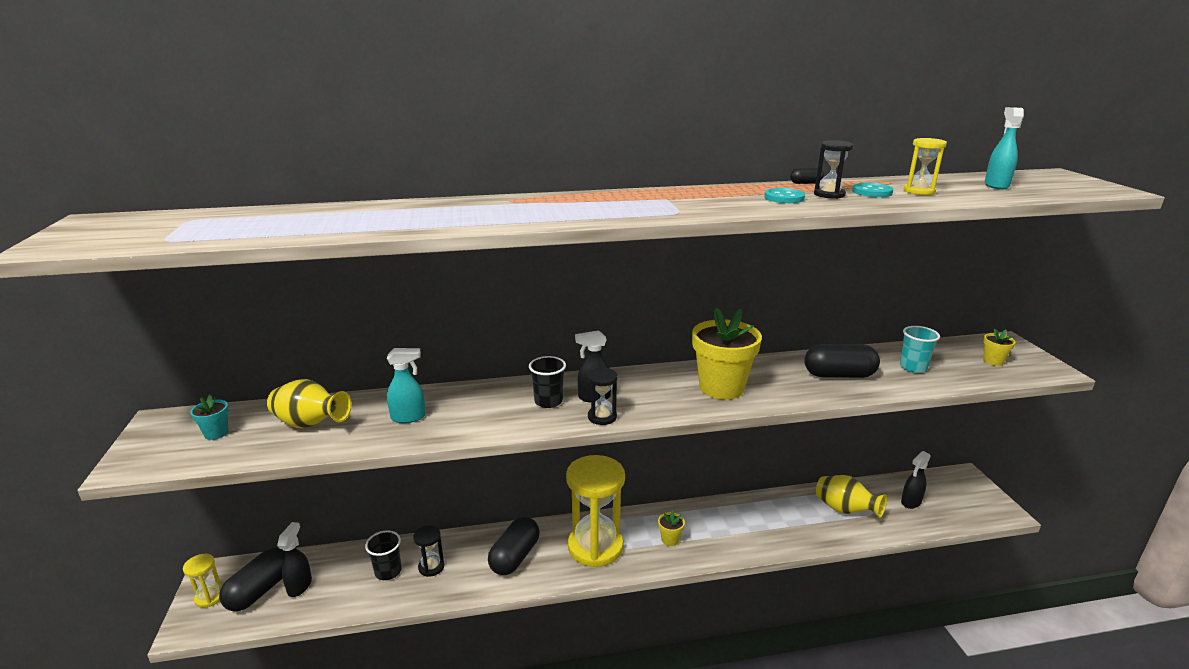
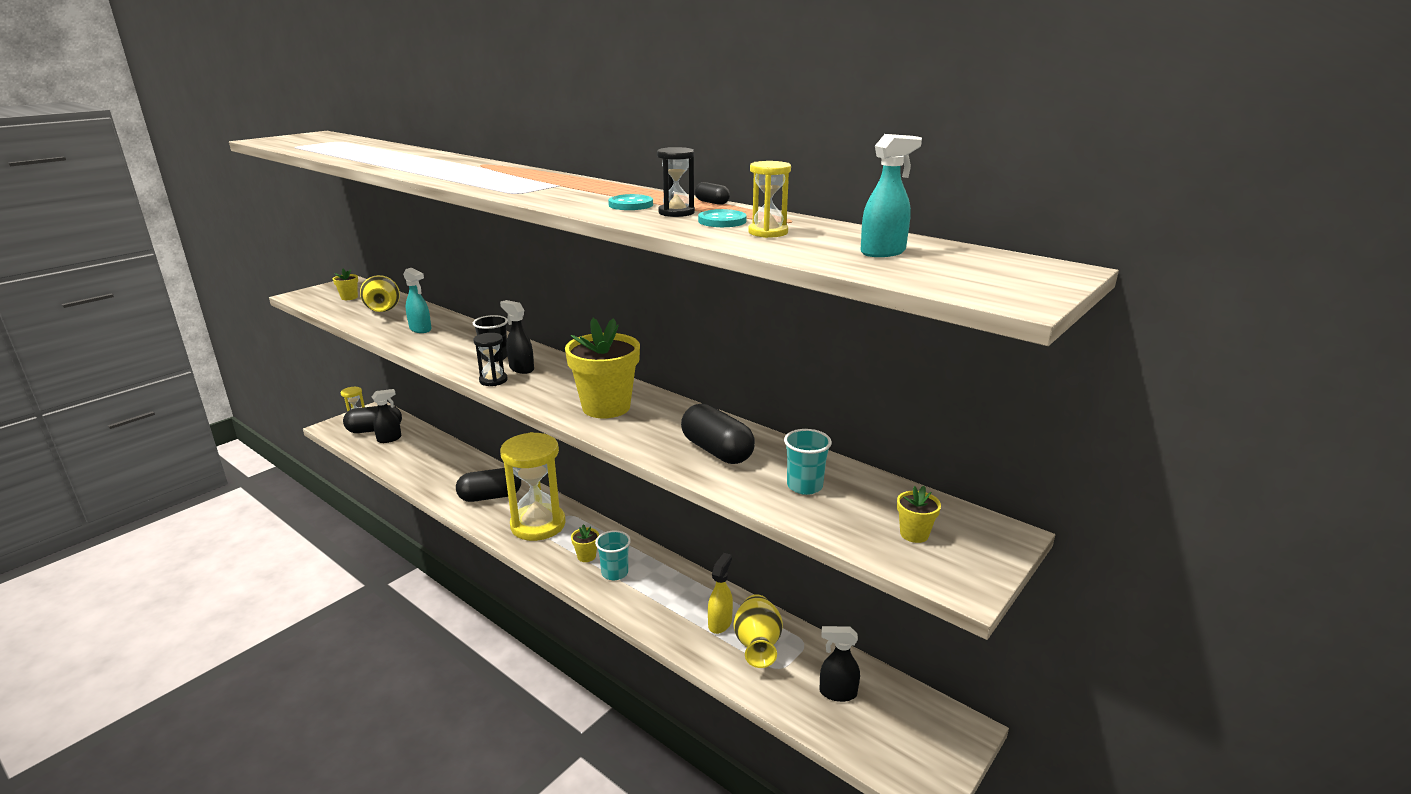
camera: 50 degrees right, 0 degrees up
(216, 433) = (349, 297): turquoise flower pot -> yellow flower pot
(388, 571) = (429, 459): black cup -> none
(431, 567) = (448, 471): black hourglass -> none
(706, 535) = (615, 573): none -> turquoise cup
(809, 514) = (720, 623): none -> yellow spray bottle

